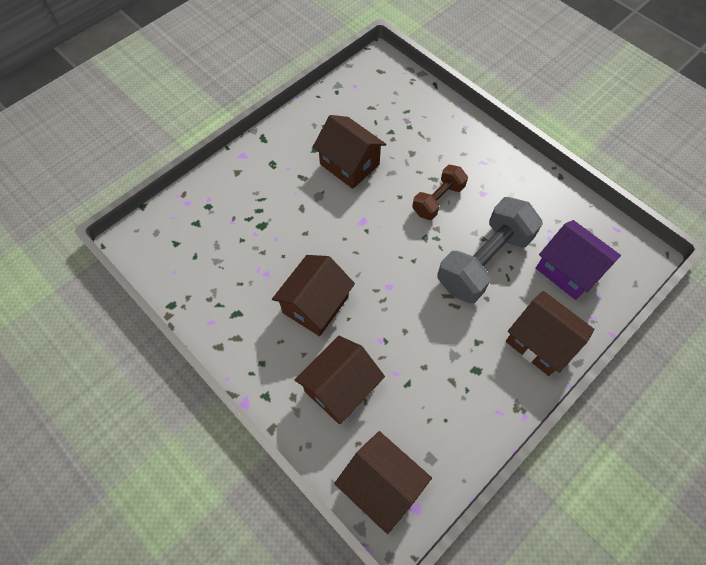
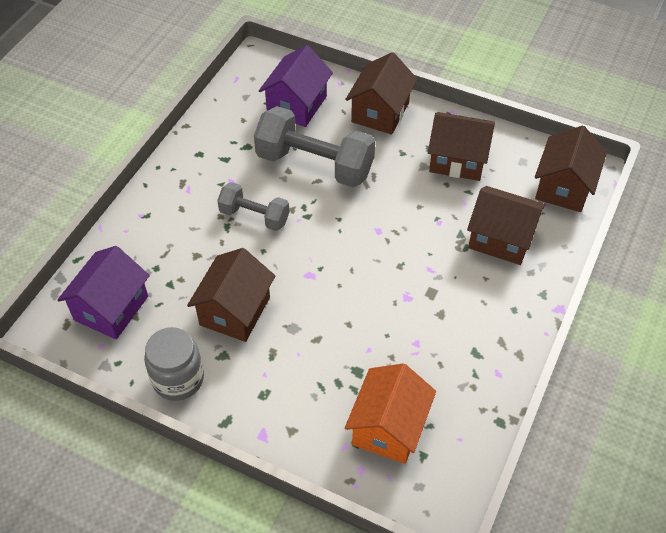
camera: 110 degrees left, 10 degrees down
(207, 229) = (388, 427): none -> orange house
(308, 120) = (178, 379): none -> grey jar
(315, 305) = (429, 285): brown house -> brown house (457, 160)
(383, 96) = (111, 308): none -> purple house
(438, 200) = (254, 216): brown dumbbell -> grey dumbbell

